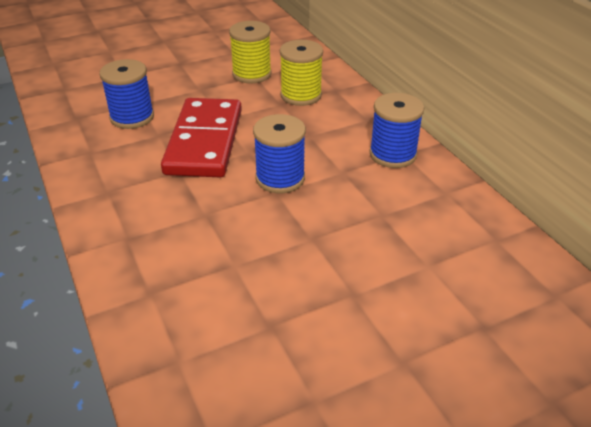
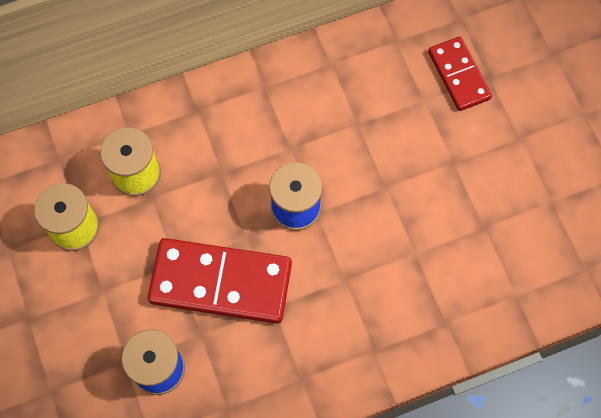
camera: 85 degrees left, 30 degrees up
(393, 154) = (266, 97): blue spool -> none
(473, 296) = (459, 75): none -> red domino

